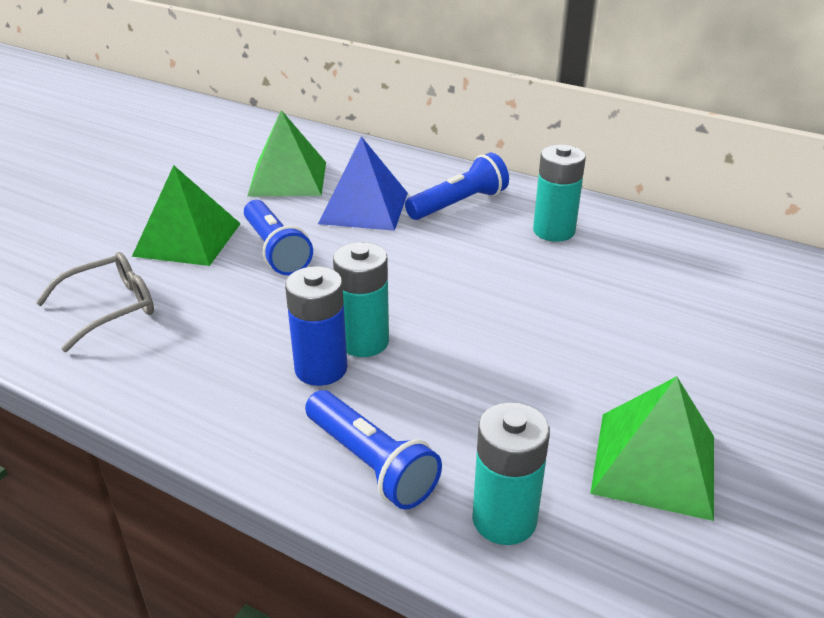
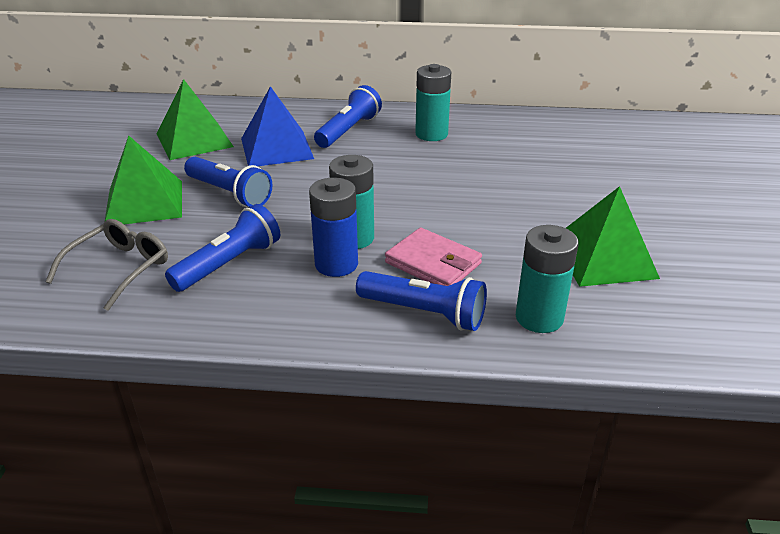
camera: 25 degrees left, 0 degrees up
(214, 334) = (229, 264): none -> blue flashlight
(429, 401) = (433, 263): none -> pink wallet

